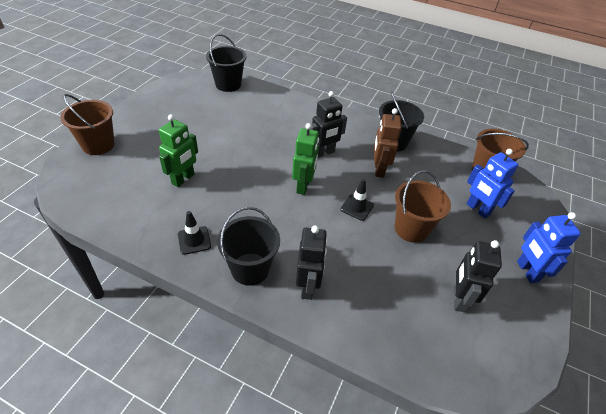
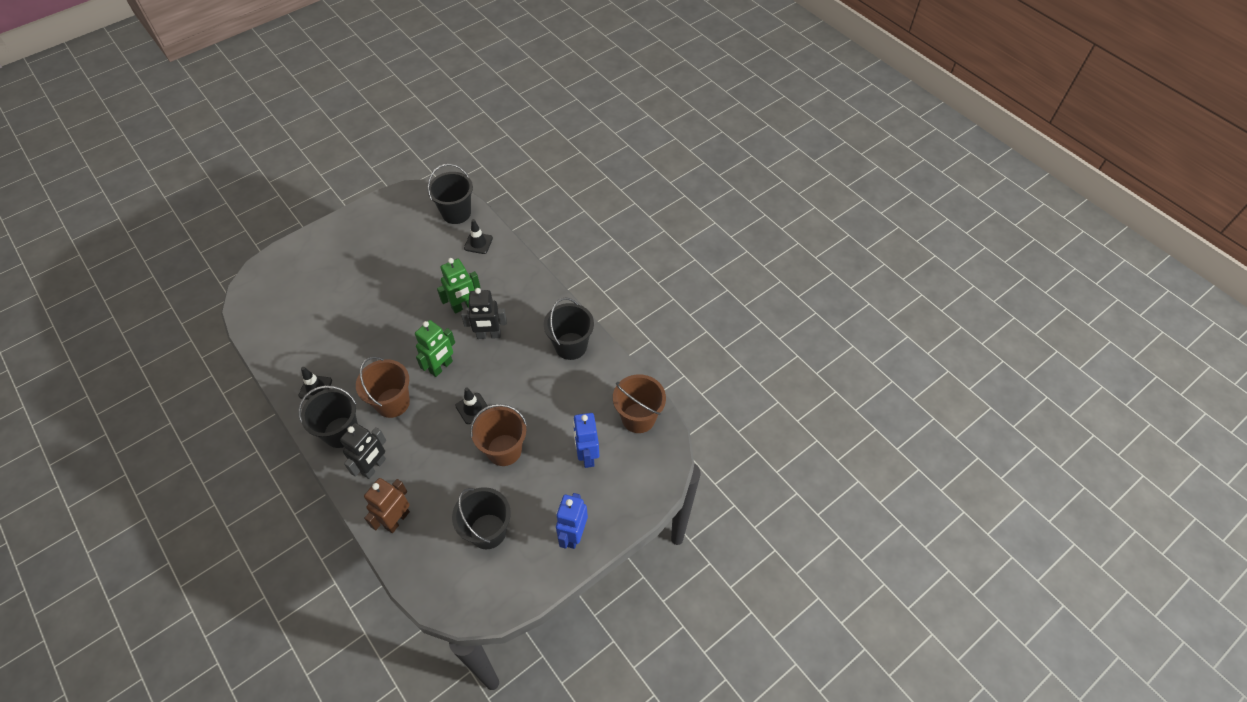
camera: 30 degrees right, 10 degrees up
(98, 145) = (295, 257): brown bucket -> brown bucket (392, 402)
(183, 179) = (343, 321): green robot -> green robot (463, 306)
(262, 98) = (478, 243): none -> black traffic cone
(379, 169) = (527, 374): brown robot -> brown robot (397, 520)
(459, 299) = (488, 531): black robot -> black bucket

